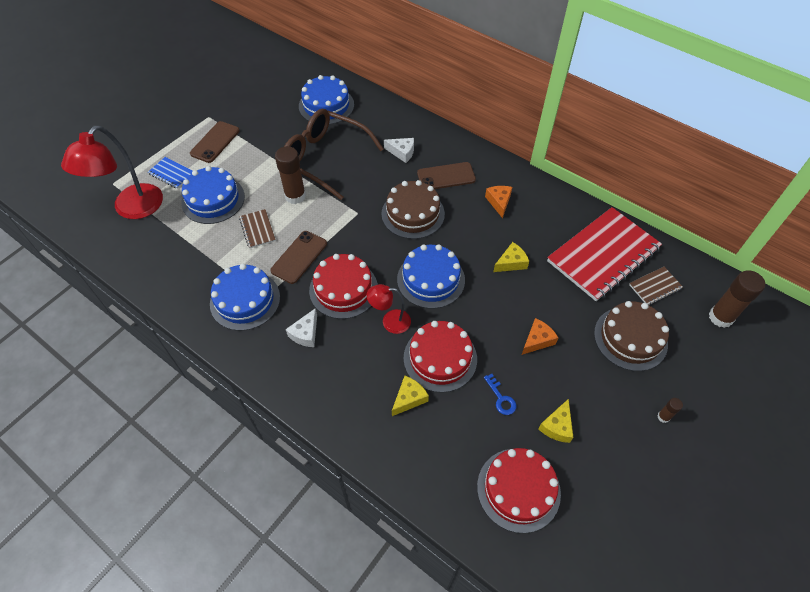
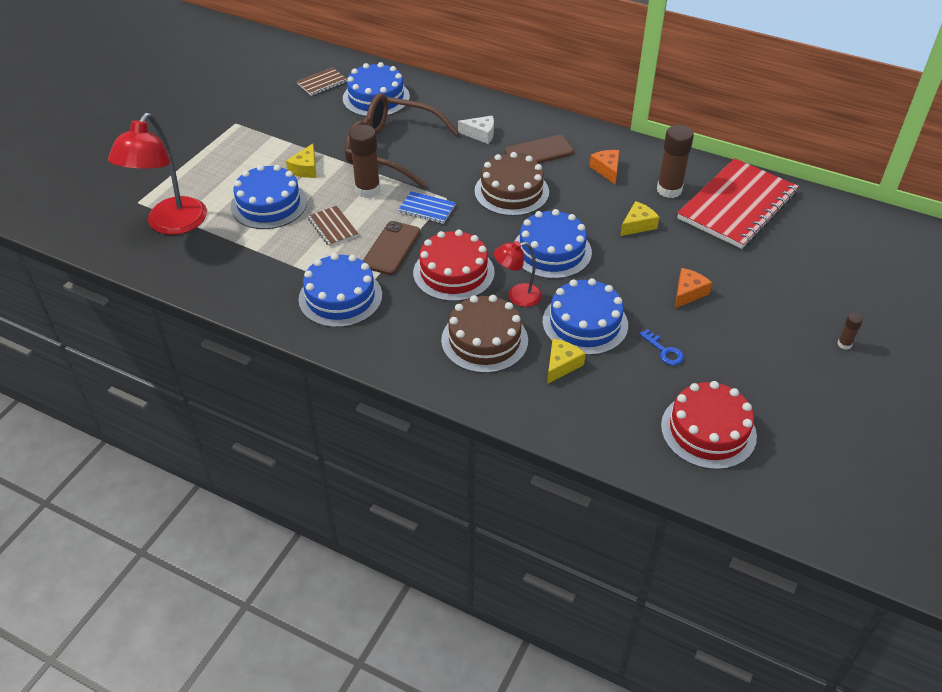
camera: 10 degrees left, 10 degrees down
(171, 173) = (209, 184): blue notebook -> blue notebook (427, 209)
(215, 142) = (252, 147): brown phone -> none
(305, 333) = (423, 320): white cheese -> none
(440, 358) = (585, 323): red cake -> blue cake
(557, 426) = (733, 368): yellow cheese -> yellow cheese (306, 169)
(630, 338) = (789, 278): brown cake -> brown cake (484, 340)
(655, 287) = (801, 228): brown notebook -> brown notebook (322, 83)
(720, 317) = (879, 247): brown glue stick -> brown glue stick (669, 190)

